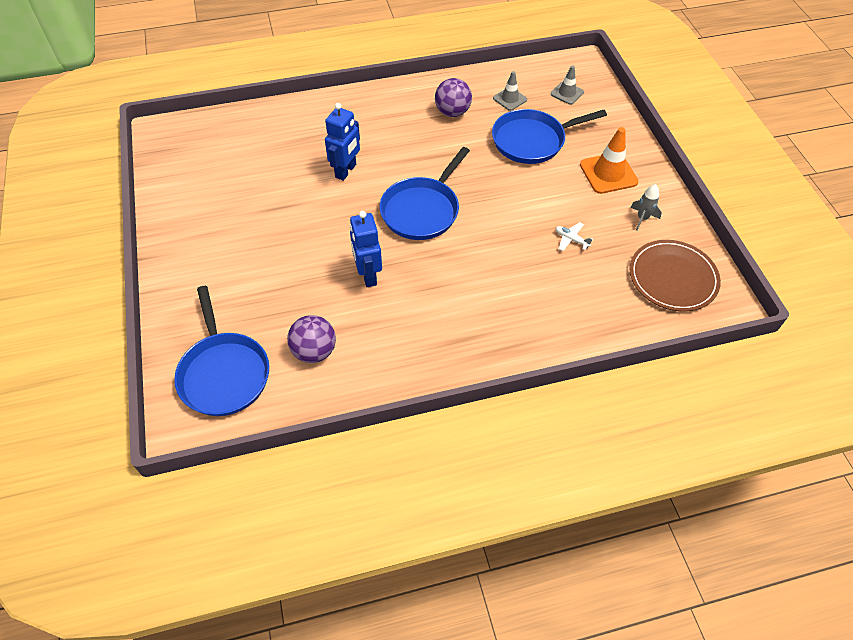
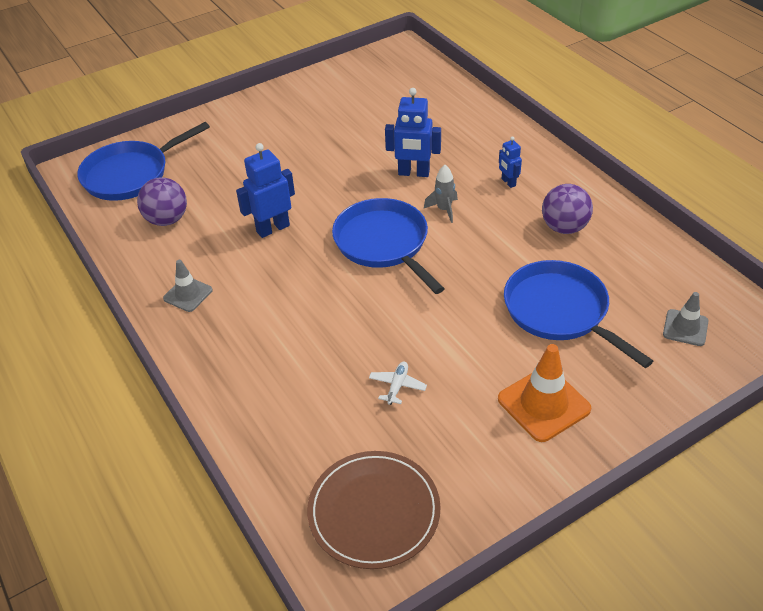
camera: 75 degrees right, 10 degrees down
(388, 123) = (508, 182): none -> blue robot
(422, 210) = (384, 243): blue pan -> blue pan turned 45 degrees clockwise
(510, 99) = (628, 273): grey traffic cone -> grey traffic cone (188, 294)
(642, 218) = (473, 458): grey rocket -> grey rocket (444, 209)

